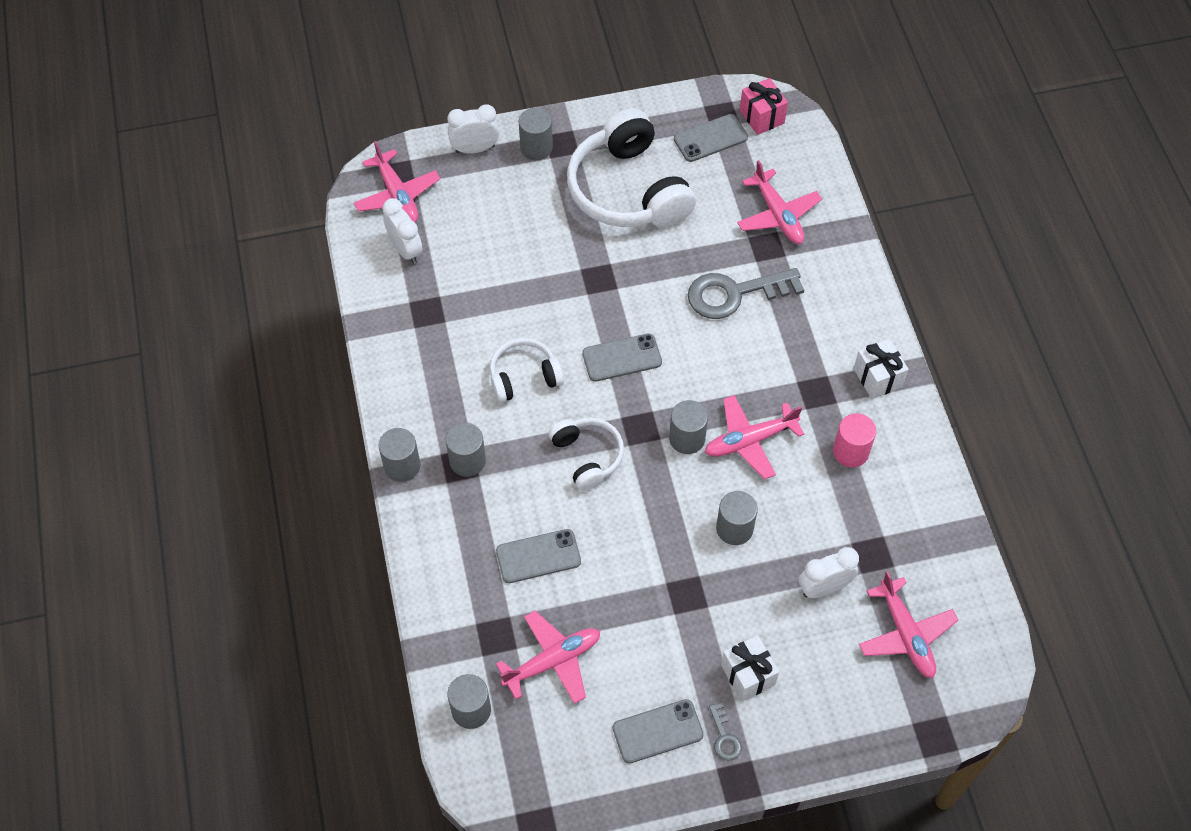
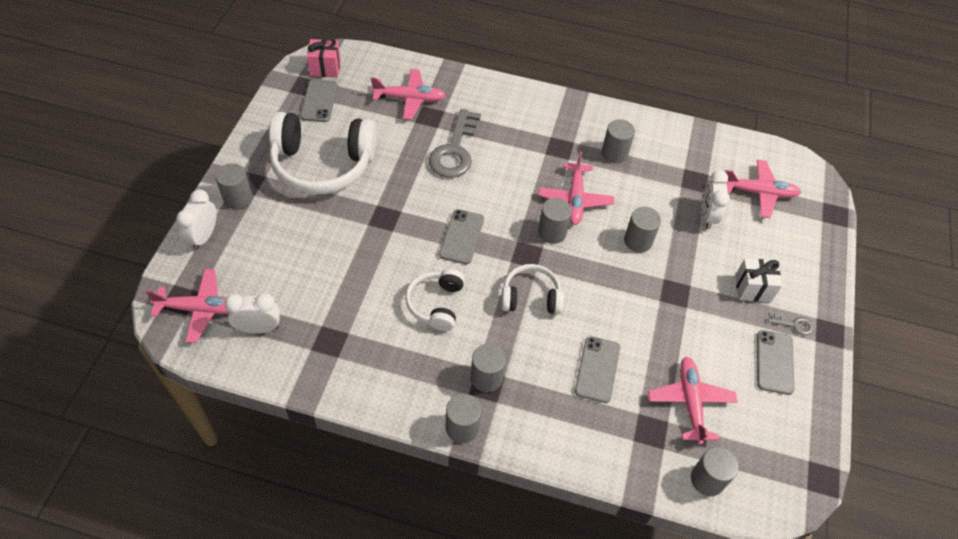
camera: 65 degrees left, 5 degrees down
(850, 451) = (614, 153): pink cylinder -> grey cylinder
(877, 378) = (568, 114): white gift -> none

